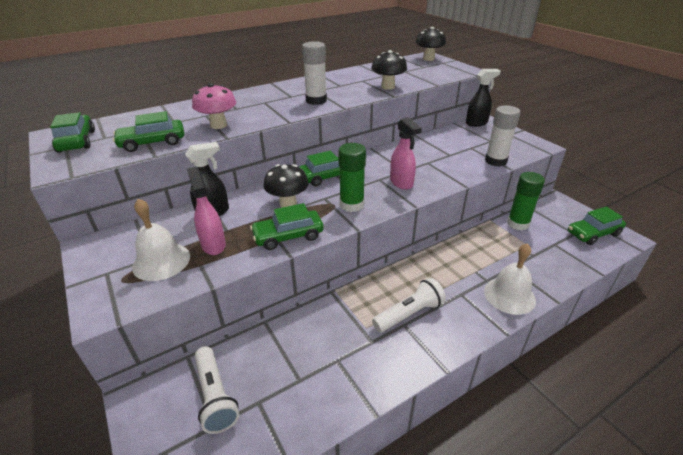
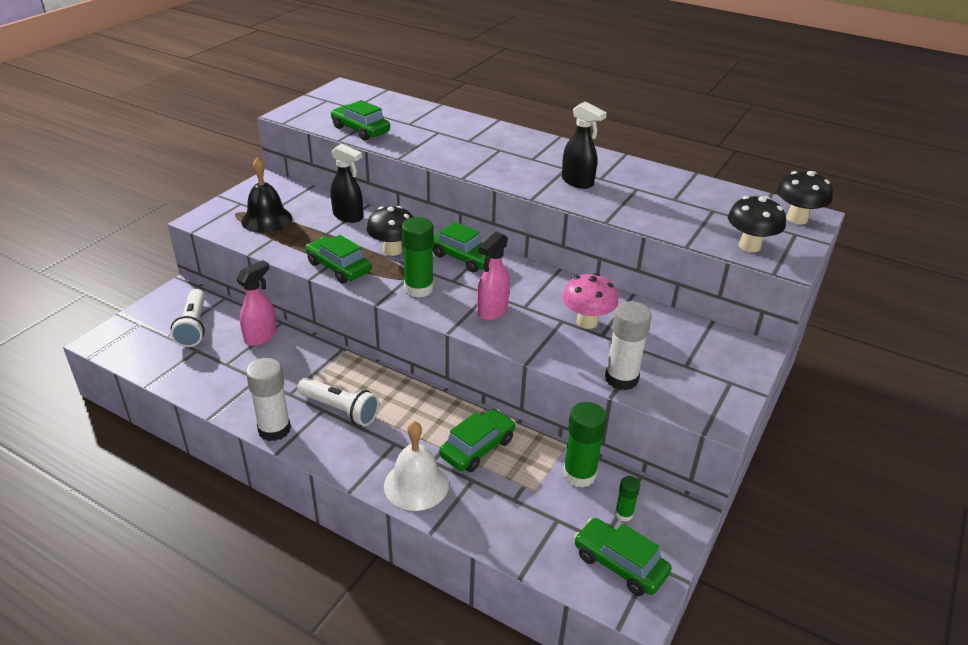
camera: 60 degrees right, 0 degrees up
(77, 141) = (338, 100): green car -> green car (477, 448)
(161, 261) = (267, 219): white bell -> black bell
(213, 245) = (302, 234): pink spray bottle -> pink spray bottle (261, 336)
(215, 396) = (194, 326): white flashlight -> white flashlight turned 45 degrees counterclockwise
(218, 125) = (421, 145): pink mushroom -> pink mushroom (587, 322)
(316, 100) = (535, 176): white glue stick -> white glue stick (274, 429)
(388, 87) = (633, 211): black mushroom -> black mushroom (749, 246)
(476, 123) = (735, 343): black spray bottle -> black spray bottle (577, 182)
(554, 219) = (624, 514): none -> green glue stick

